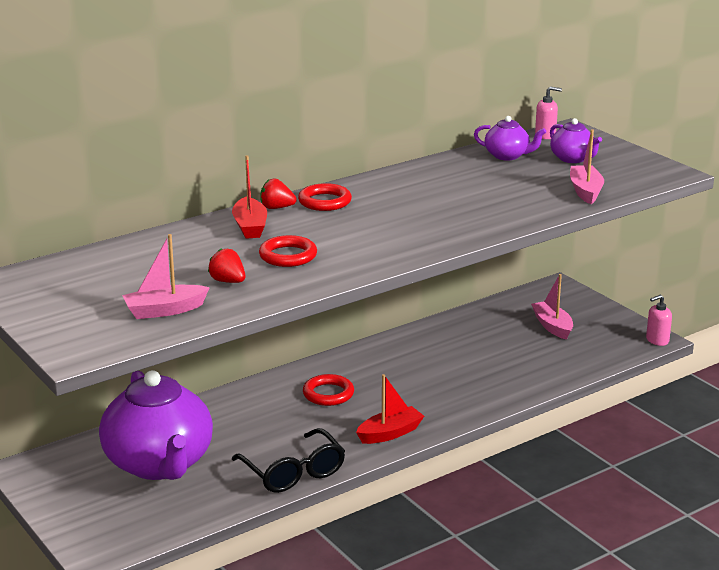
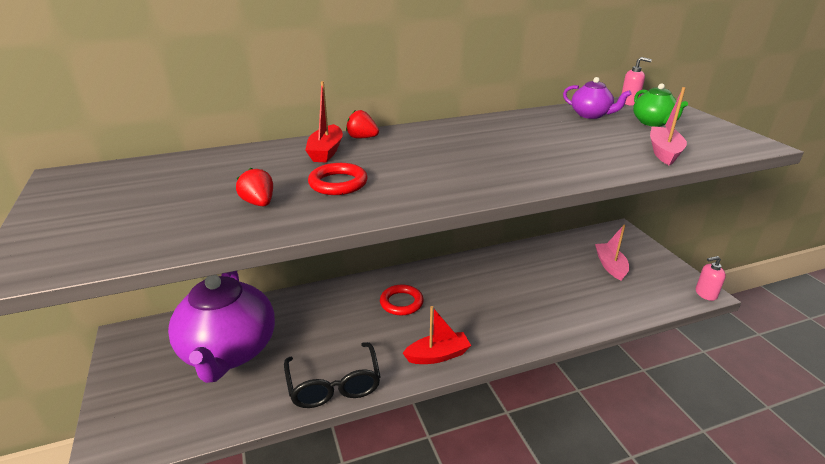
camera: 15 degrees right, 5 degrees up
(164, 310) = (167, 228): pink boat -> none
(325, 201) = (408, 137): red ring -> none
(572, 159) = (653, 123): purple teapot -> green teapot

